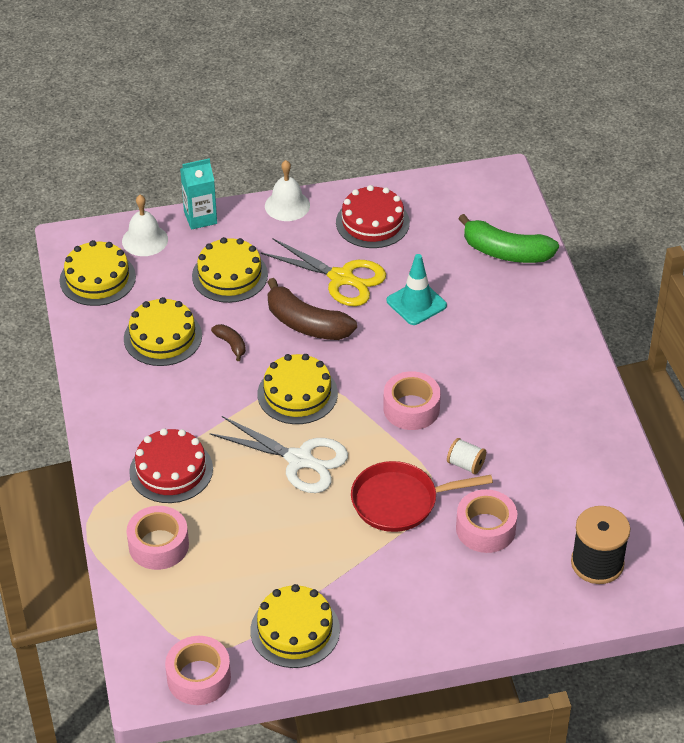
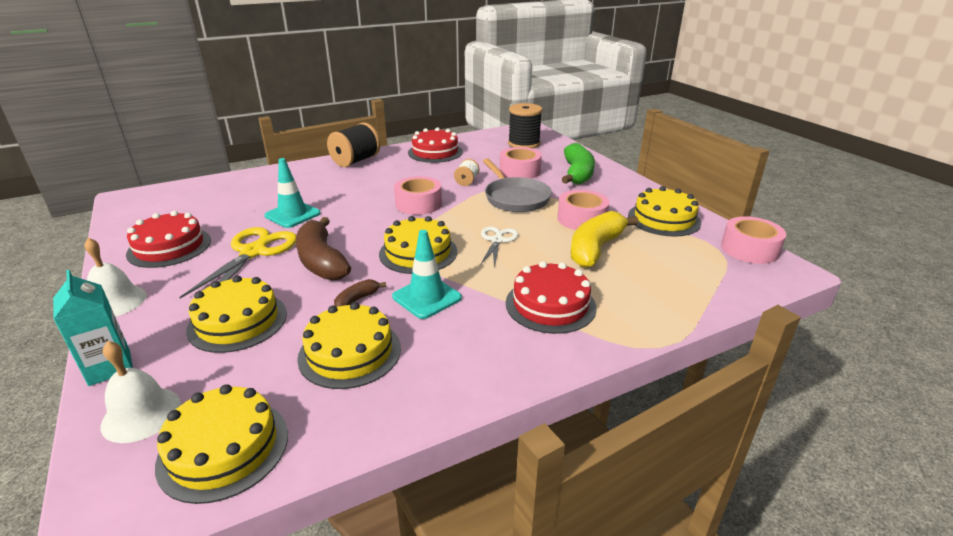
camera: 105 degrees left, 15 degrees down
(158, 545) = (645, 294): pink tape -> pink tape (581, 219)
(216, 389) = (427, 297): none -> turquoise traffic cone
(252, 537) = (595, 249): none -> yellow banana
(299, 460) = (497, 240): white scissors -> white scissors, size x0.59
(306, 324) = (321, 261): brown banana -> brown banana turned 135 degrees clockwise
(400, 501) = (515, 198): red pan -> grey pan
(506, 252) = (232, 188): green banana -> green banana (577, 174)
(568, 362) = (356, 161): none -> black spool
(583, 449) = (435, 152): none -> red cake

